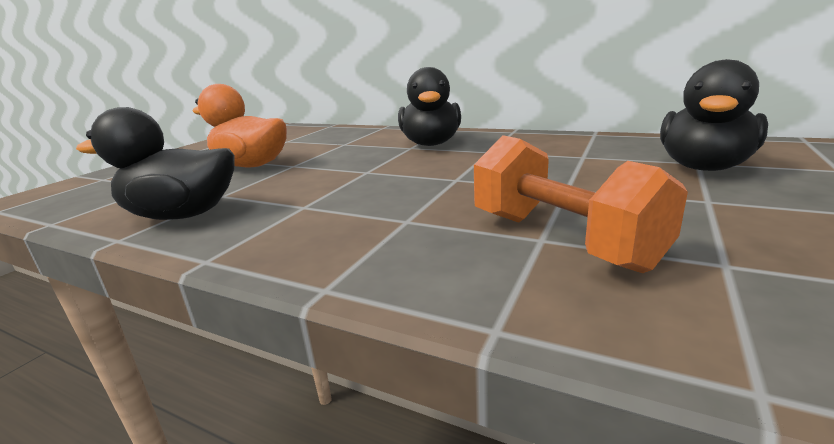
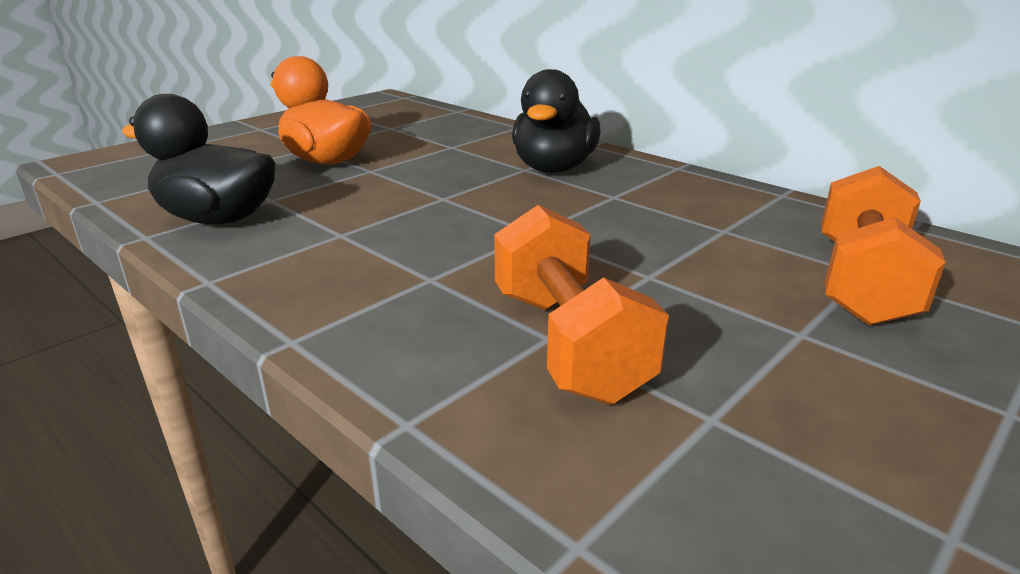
camera: 15 degrees right, 5 degrees up
(703, 167) = (861, 283): black duck -> orange dumbbell

